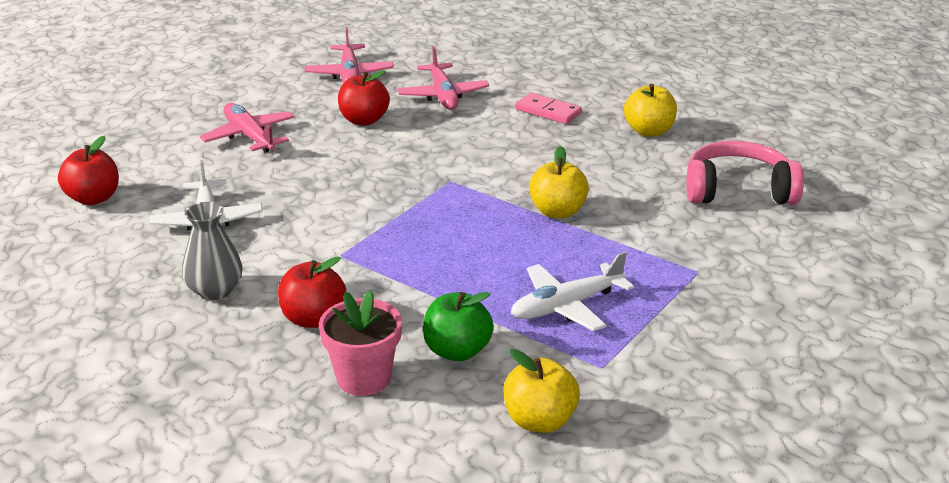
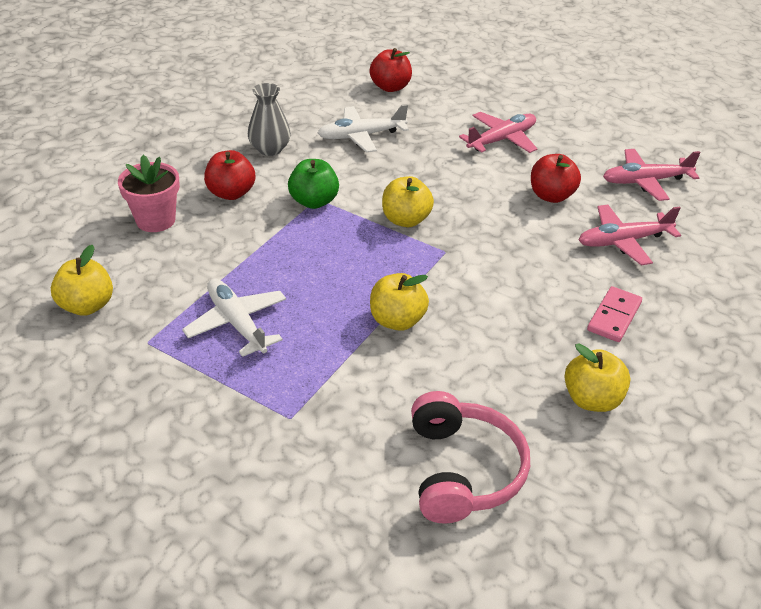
camera: 85 degrees right, 10 degrees up
(392, 200) = (406, 220): none -> yellow apple
(457, 351) = (181, 262): green apple -> green apple (314, 201)

